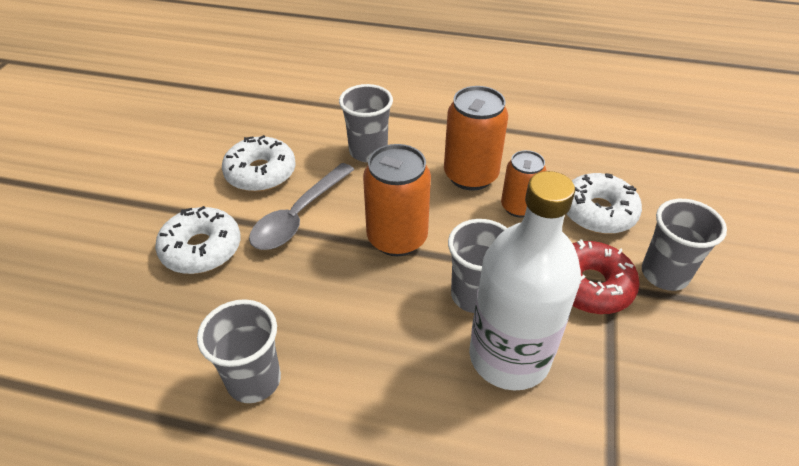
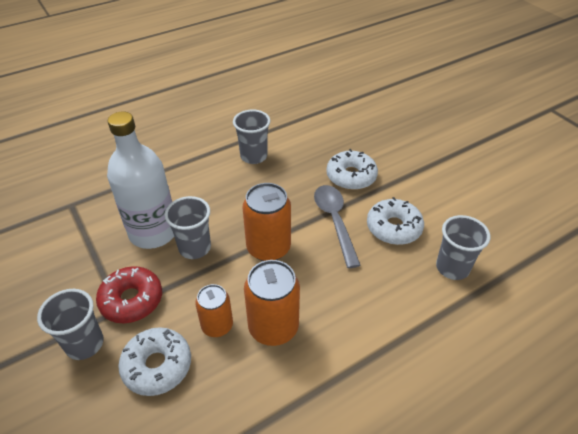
camera: 135 degrees right, 0 degrees up
(368, 152) = (361, 292): grey cup -> grey cup (452, 268)

